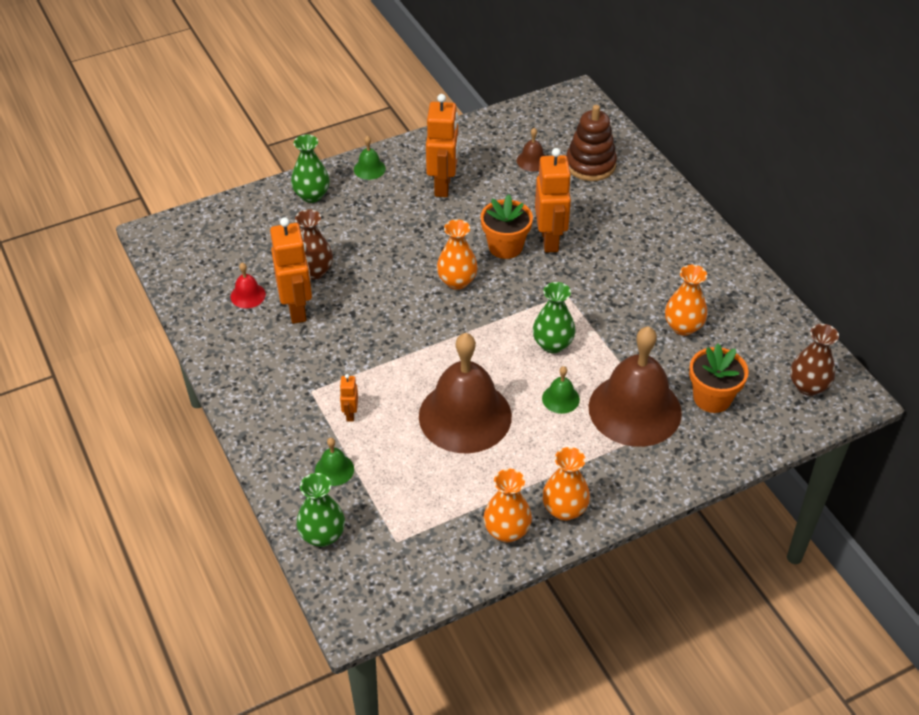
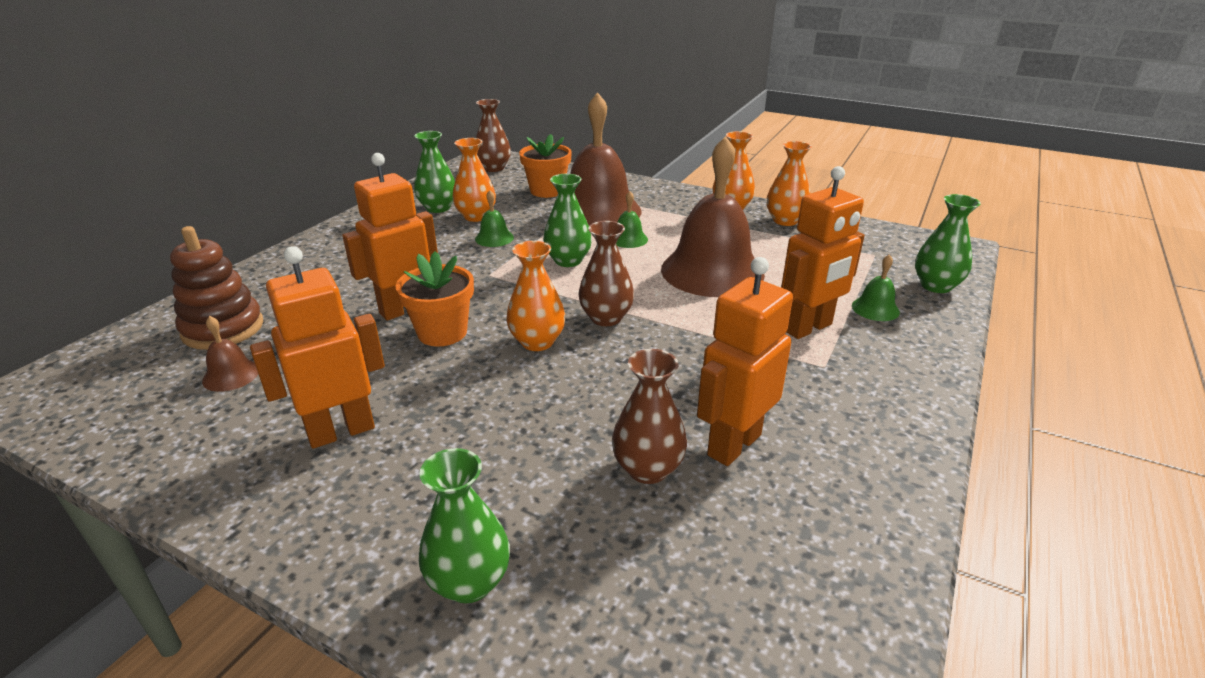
camera: 125 degrees left, 15 degrees down
(248, 295) = (774, 513): red bell -> none
(350, 414) = (808, 328): orange robot -> orange robot, size x2.16
(369, 169) = (337, 541): green bell -> green bell (494, 238)
(455, 324) = (606, 318): none -> brown vase
(721, 310) = (438, 208): none -> green vase

